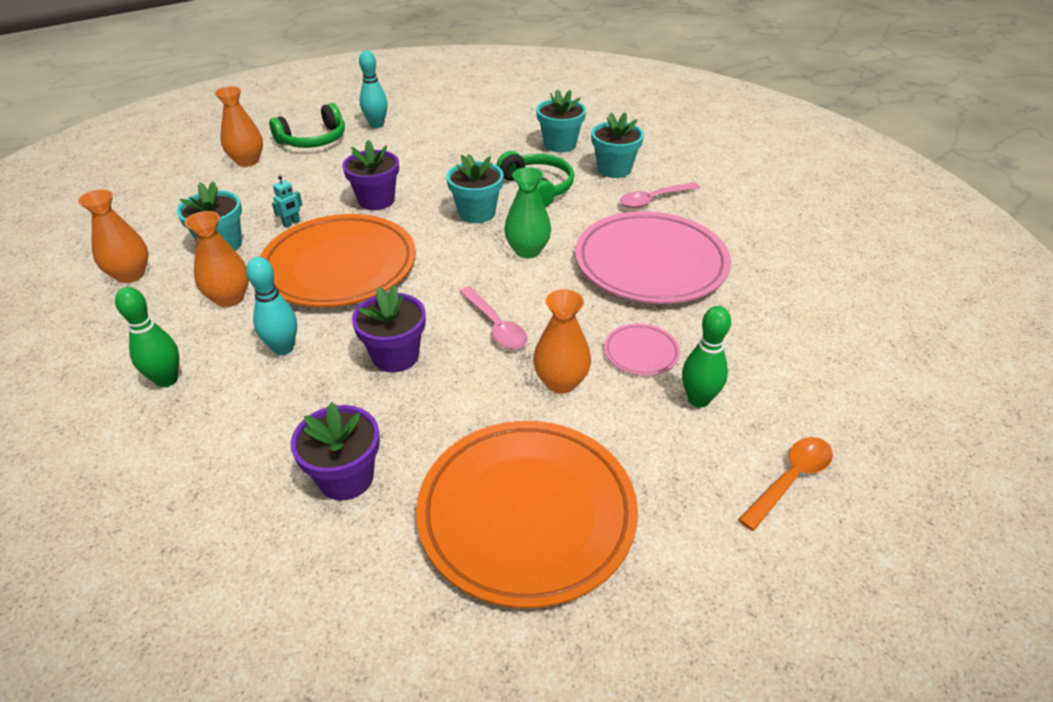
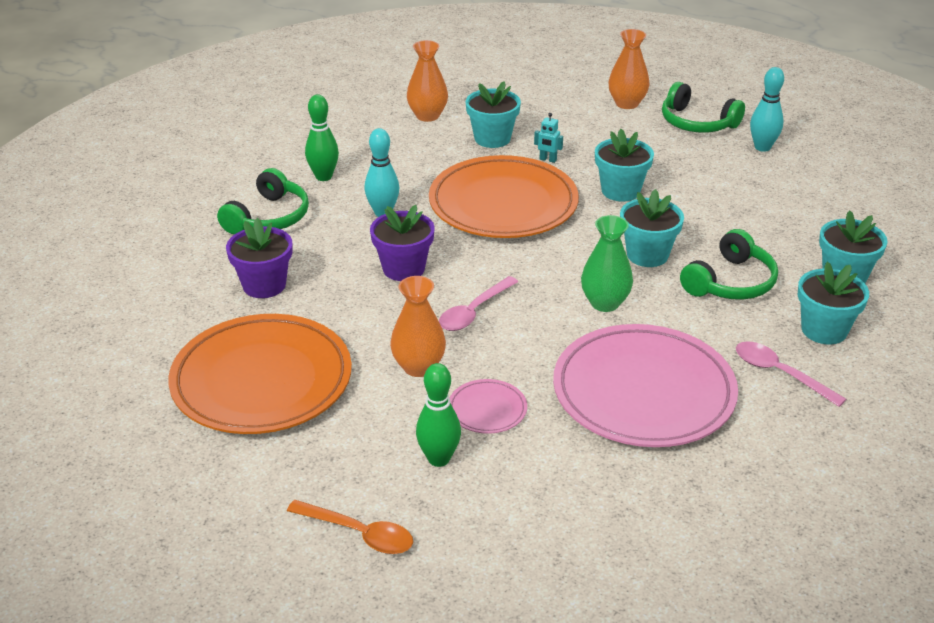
camera: 70 degrees right, 5 degrees down
(207, 447) = (268, 217): none -> green headphones
(229, 298) = (427, 168): orange vase -> none
(376, 200) = (620, 191): purple flower pot -> turquoise flower pot

